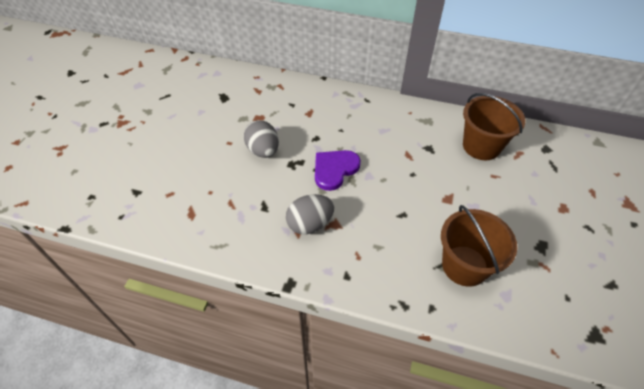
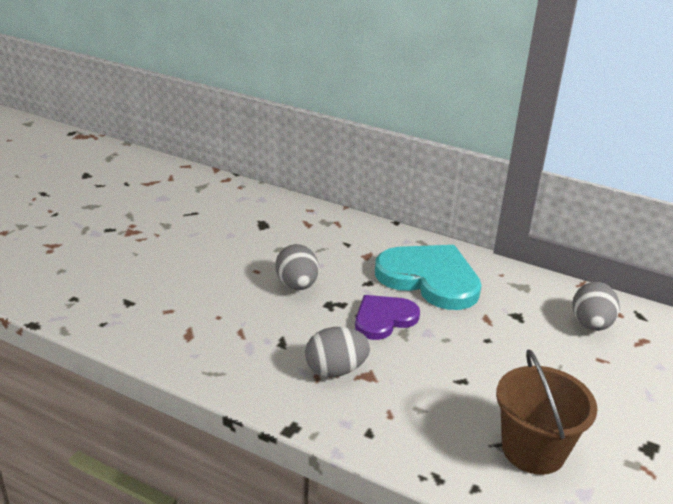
camera: 10 degrees right, 20 degrees down
(360, 126) = (430, 279): none -> turquoise heart
(481, 146) = (591, 325): brown bucket -> grey egg

